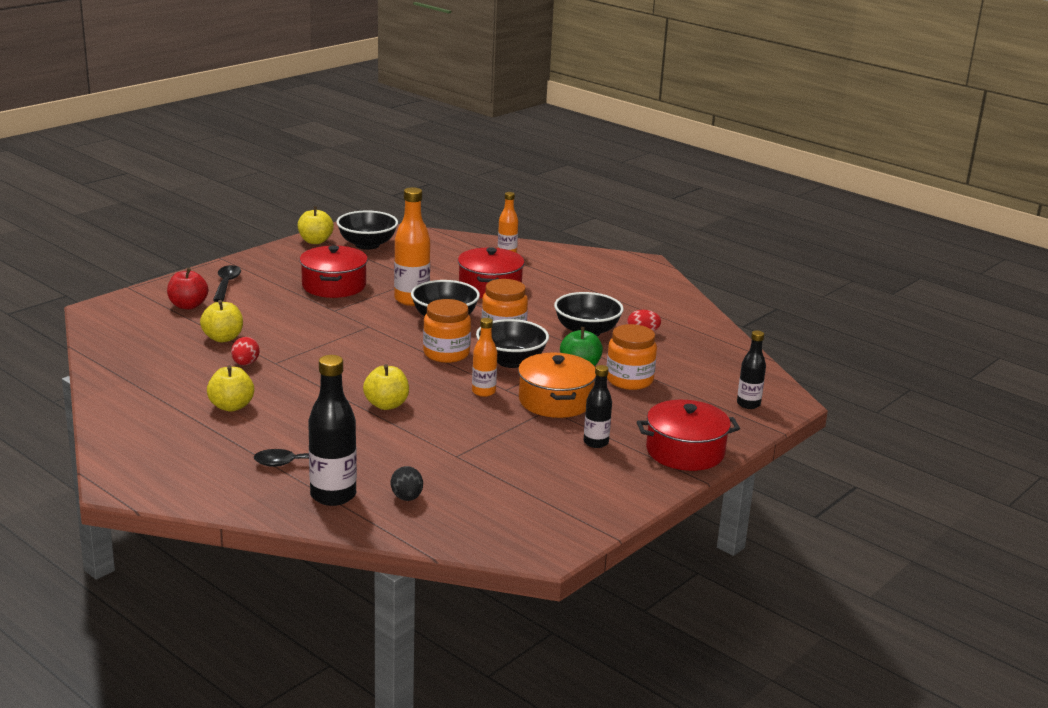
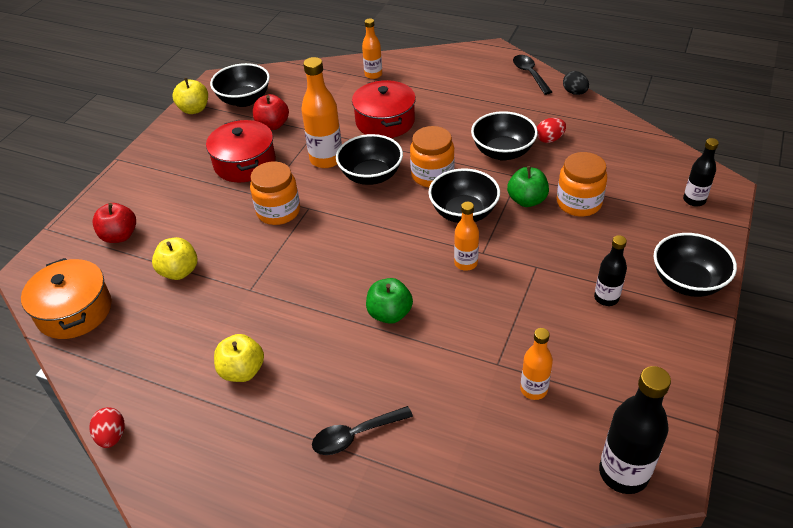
camera: 15 degrees left, 20 degrees up
(226, 284) = (141, 193): black spoon -> black spoon (529, 74)
(245, 364) = (221, 301): red egg -> red egg (112, 436)
(333, 495) = (419, 471): black bottle -> black bottle (623, 473)
(380, 267) = (272, 125): none -> red apple
(386, 405) = (389, 314): yellow apple -> green apple
(407, 498) = (491, 446): black egg -> black egg (574, 92)
(446, 353) = (401, 222): orange jar -> orange jar (278, 211)
(475, 477) = (533, 389): none -> orange bottle
(555, 401) = (535, 253): orange pot -> orange pot (74, 311)
(685, 451) = (687, 282): red pot -> black bowl

